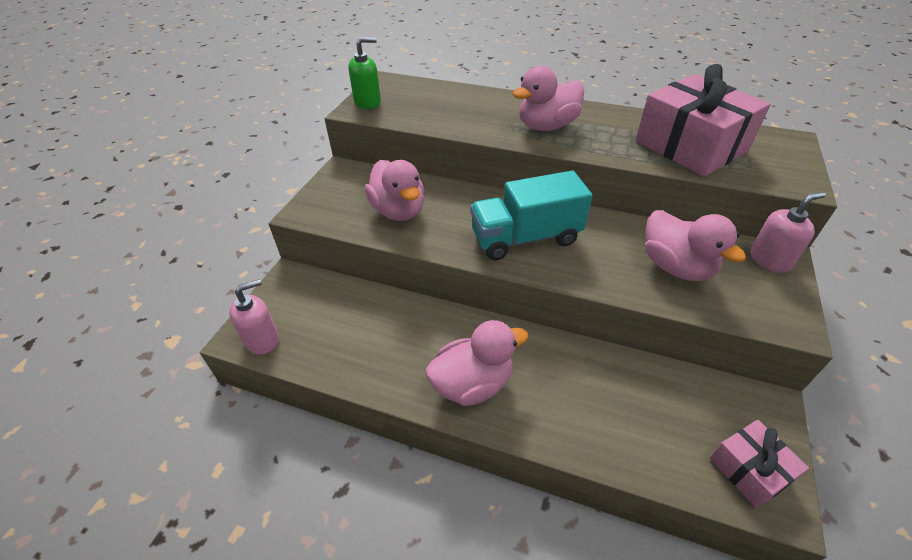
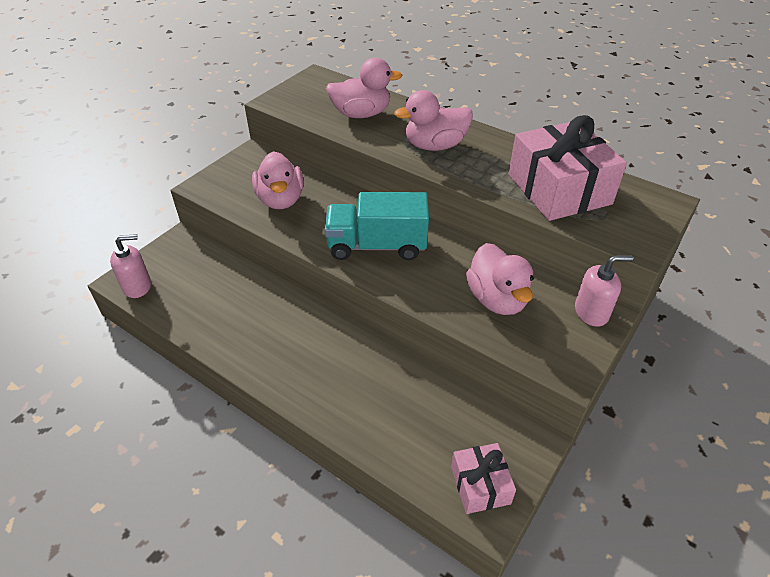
camera: 15 degrees right, 0 degrees up
(368, 102) = (288, 95): green soap dispenser -> none
(472, 384) = (286, 360): pink duck -> pink duck (361, 114)

